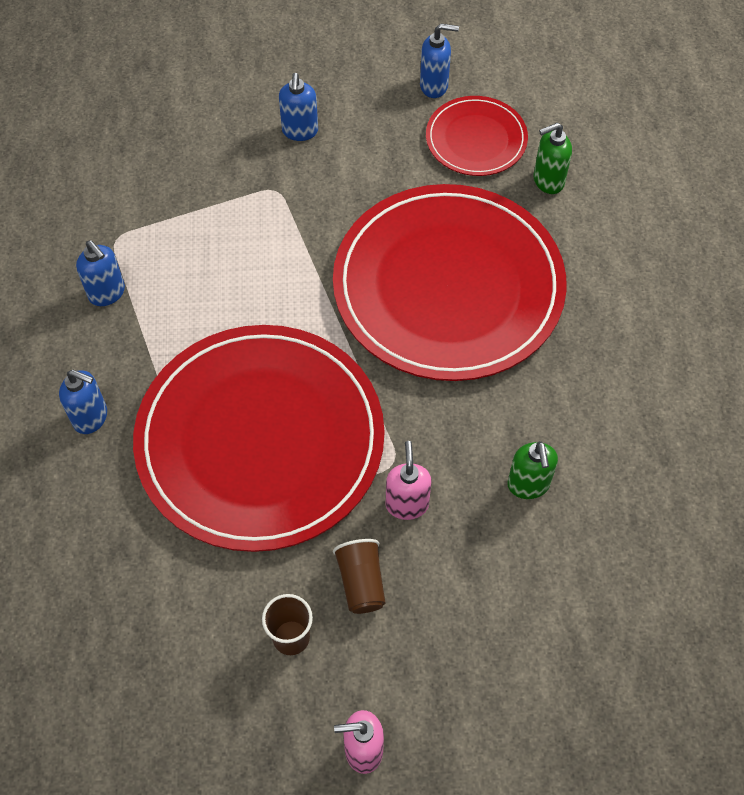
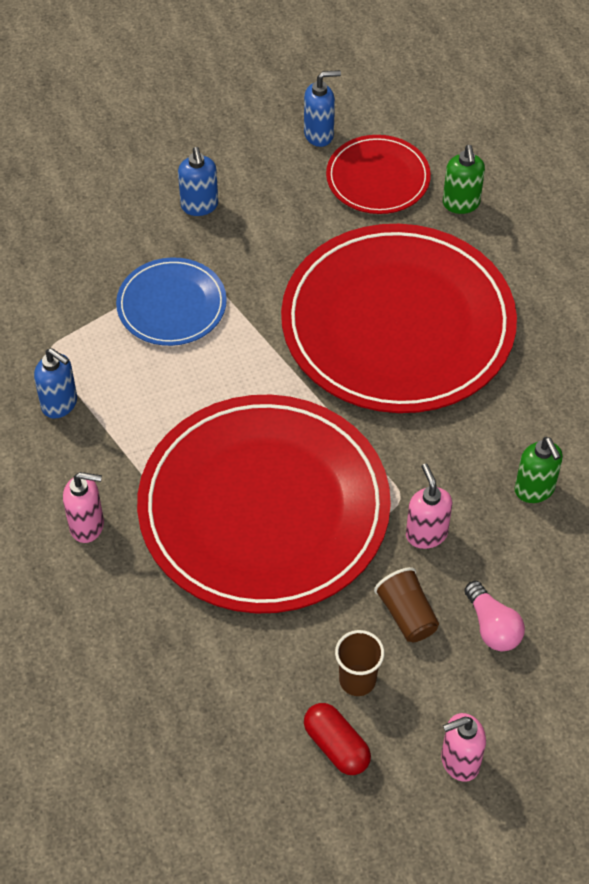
camera: 15 degrees left, 5 degrees down
(91, 417) = (87, 526): blue soap dispenser -> pink soap dispenser
(242, 221) = (171, 305): none -> blue plate
(248, 700) = (336, 746): none -> red capsule
(441, 616) = (492, 626): none -> pink light bulb
(548, 181) = (461, 204): green soap dispenser -> green soap dispenser turned 60 degrees counterclockwise

